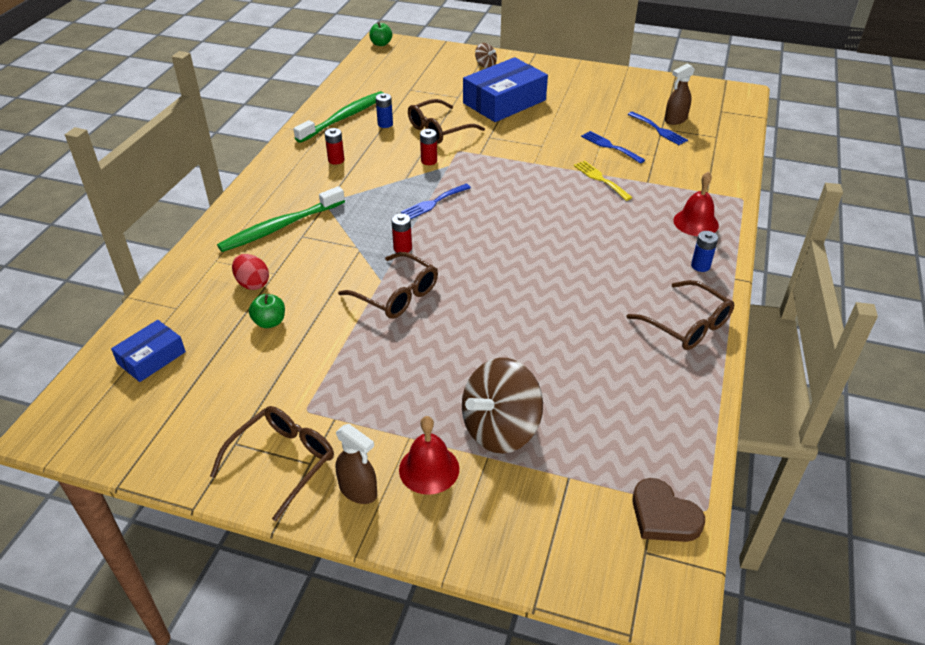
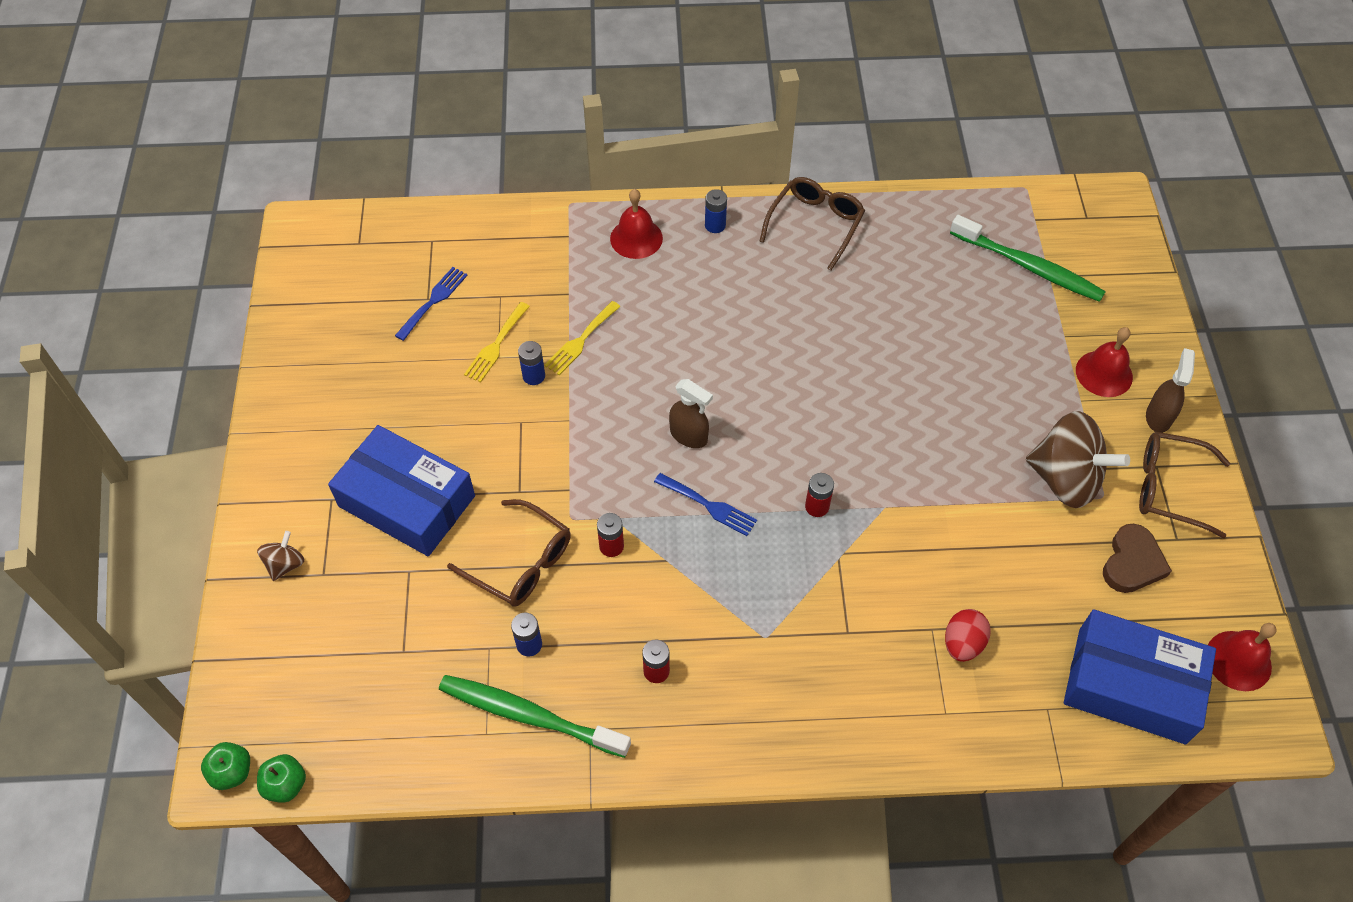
camera: 110 degrees left, 15 degrees up
(111, 432) = (1238, 660): none -> red bell
(151, 358) = (1131, 685): blue box -> blue box, size x1.83
(269, 322) = (1012, 591): green apple -> green apple (286, 785)
(280, 227) = (842, 668): green toothbrush -> green toothbrush (1028, 266)
(397, 295) = (901, 481): brown glasses -> none
(500, 429) = (1029, 335): brown spinning top -> brown spinning top (1065, 479)
(577, 156) = (534, 376): none -> blue battery
(610, 146) = (496, 345): blue fork -> yellow fork
(663, 516) = (1048, 211): brown heart -> brown heart (1132, 563)
(675, 120) = (399, 287): brown spray bottle -> brown spray bottle (689, 436)

